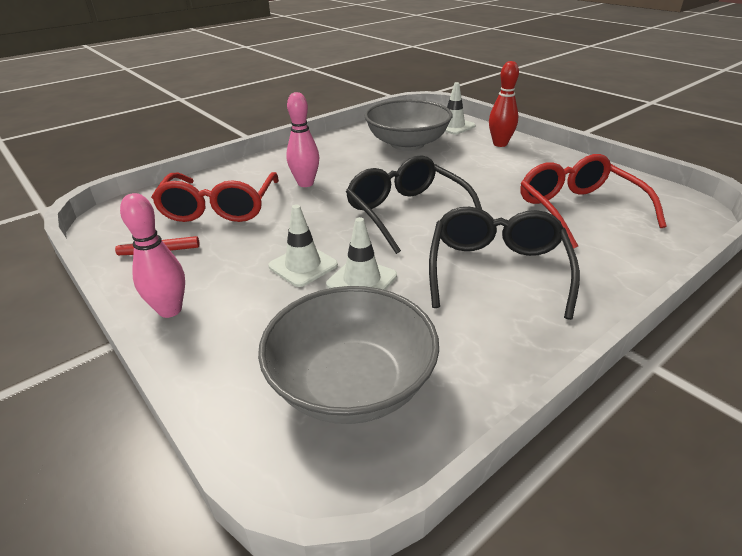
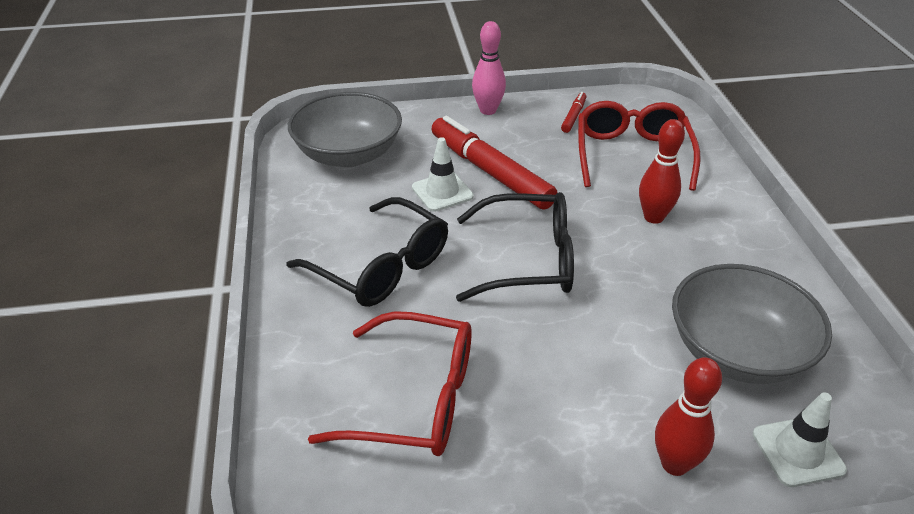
camera: 120 degrees right, 5 degrees up
(219, 208) = (632, 154): red glasses -> red glasses turned 60 degrees clockwise
(303, 265) = (490, 172): white traffic cone -> red marker
(305, 183) = (653, 217): pink bowling pin -> red bowling pin

